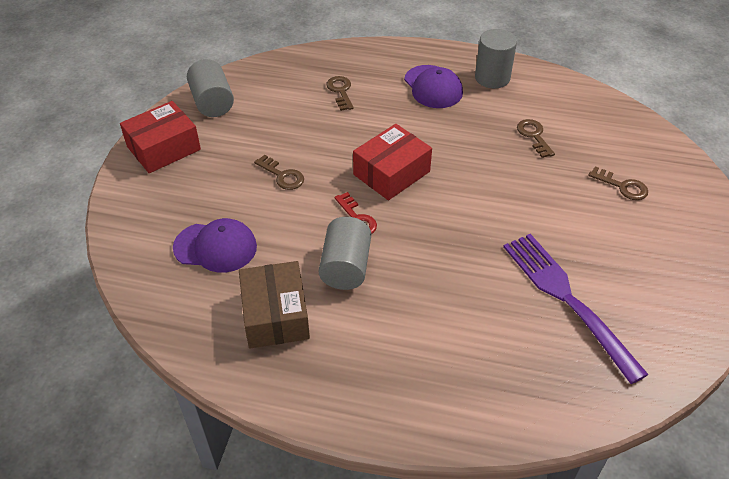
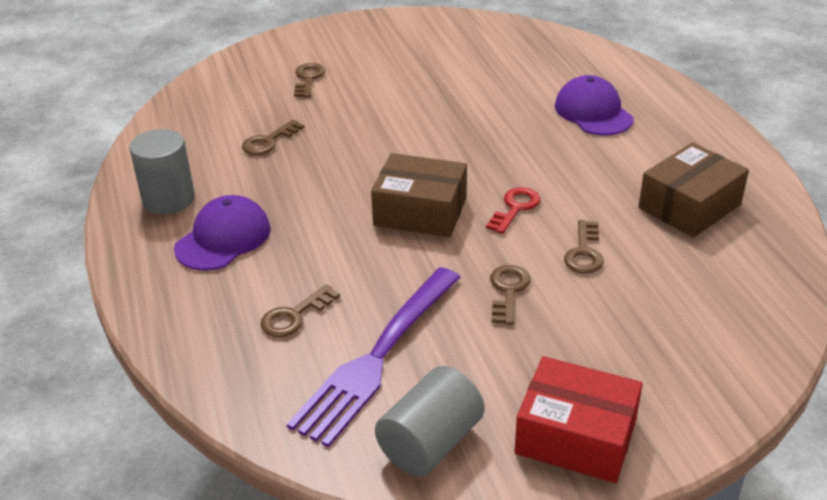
camera: 120 degrees left, 10 degrees down
(215, 247) = (668, 287): purple cap -> purple cap (593, 112)
(282, 227) = (584, 252): none -> brown key
(345, 267) = (584, 190): grey cylinder -> none
(391, 173) = (420, 212): red box -> brown box
(567, 299) = (483, 73): purple fork -> purple fork (377, 357)

